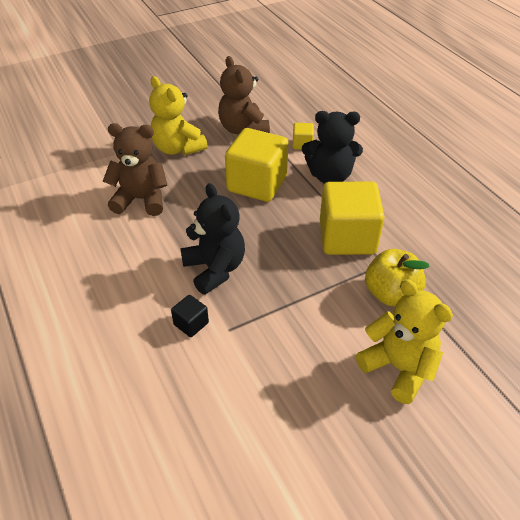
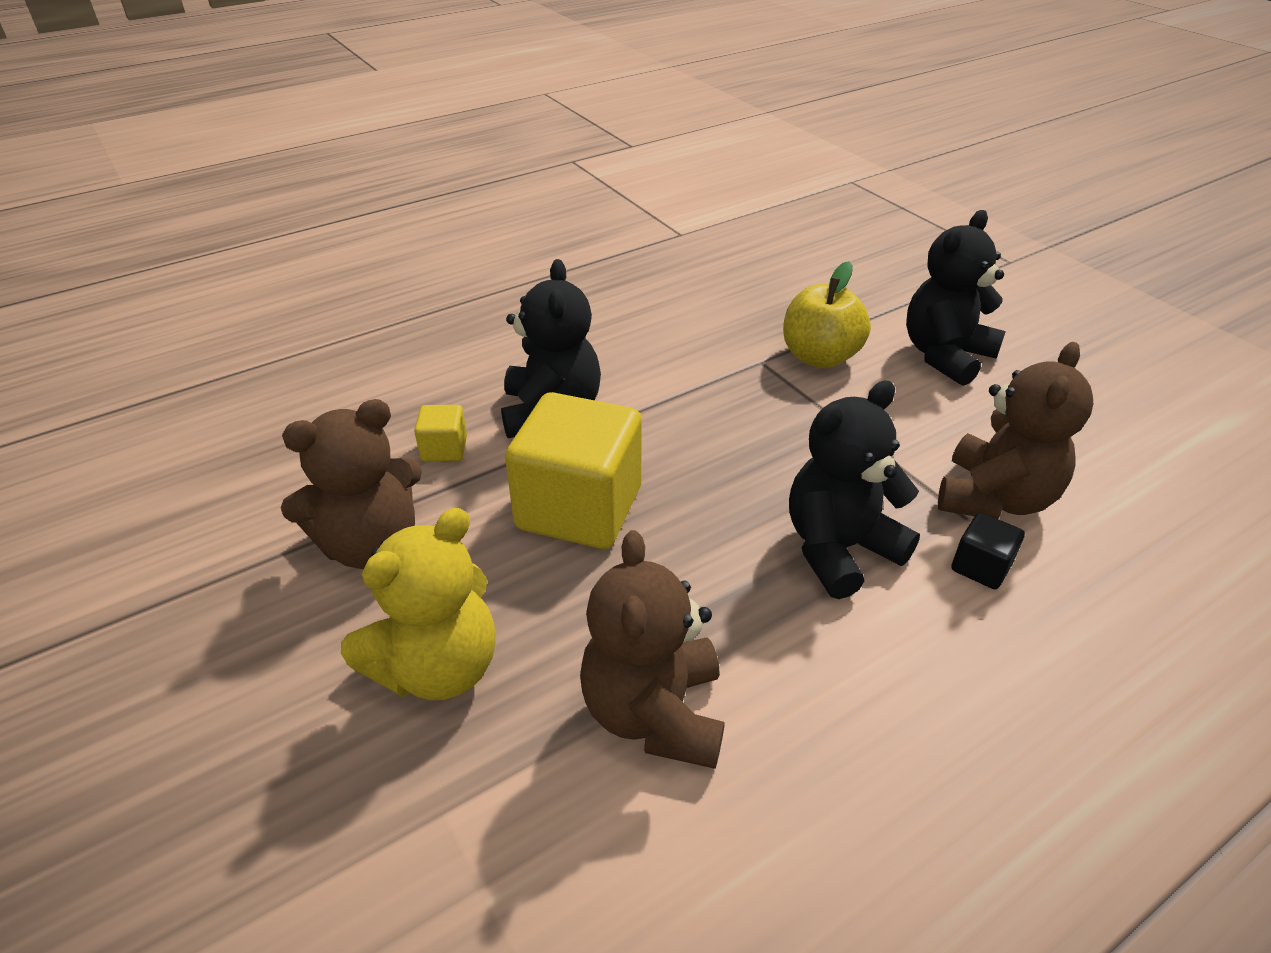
camera: 95 degrees left, 5 degrees down
(242, 348) = (994, 498): none -> brown teddy bear
(347, 237) = (712, 394): yellow cube -> none
(398, 368) = (945, 356): yellow teddy bear -> black teddy bear

